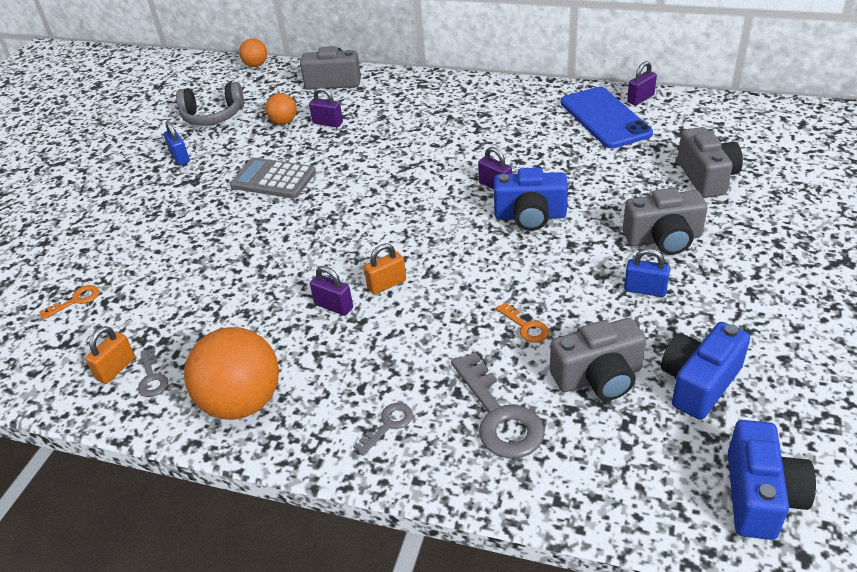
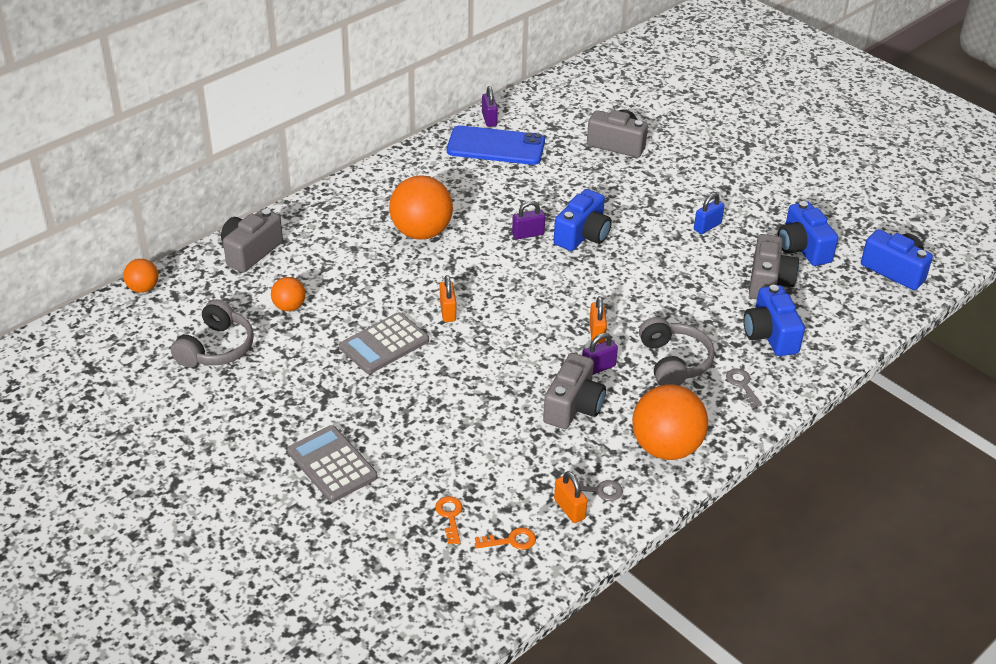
camera: 65 degrees left, 0 degrees up
(112, 216) = (332, 464): none -> grey calculator
(180, 157) = (273, 392): blue padlock -> none
(328, 123) = (325, 282): purple padlock -> none
(342, 191) = (447, 311): none -> orange padlock
(384, 355) = (673, 362): none -> grey headphones
(436, 135) = (421, 232): none -> orange ball
(499, 416) = (770, 335): grey key -> blue camera
(526, 327) = (699, 289): orange key -> orange key (511, 541)
(663, 239) = (664, 194): grey camera -> grey camera (573, 406)

